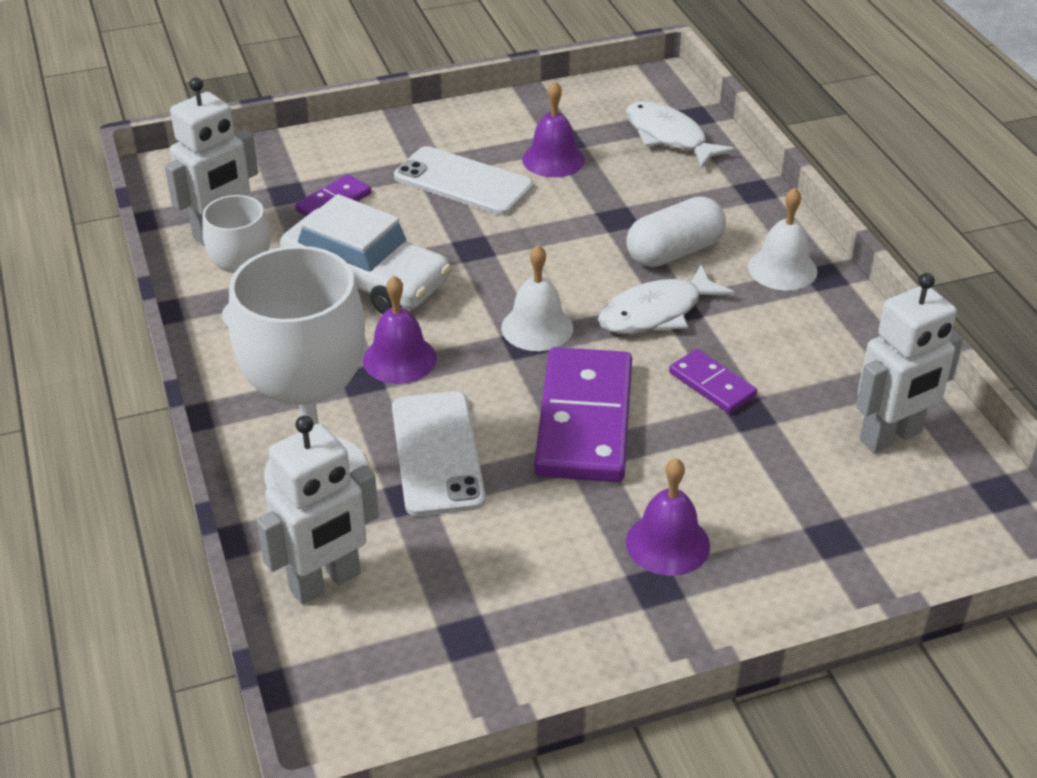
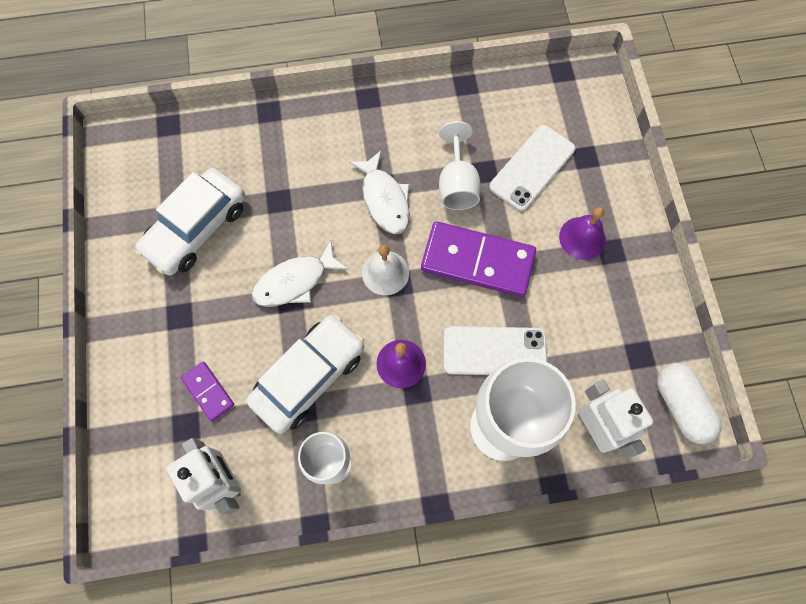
camera: 80 degrees left, 30 degrees up
(463, 182) = (207, 294): white phone -> white phone (532, 168)
(553, 159) = (196, 228): purple bell -> white car
(669, 137) = (190, 147): white fish -> white fish (295, 281)
(674, 252) = (325, 175): white capsule -> white capsule (681, 406)
(712, 384) = (457, 184): purple domino -> white goblet
(782, 269) = (356, 118): white bell -> none
(891, 436) = (514, 107): white robot -> none

